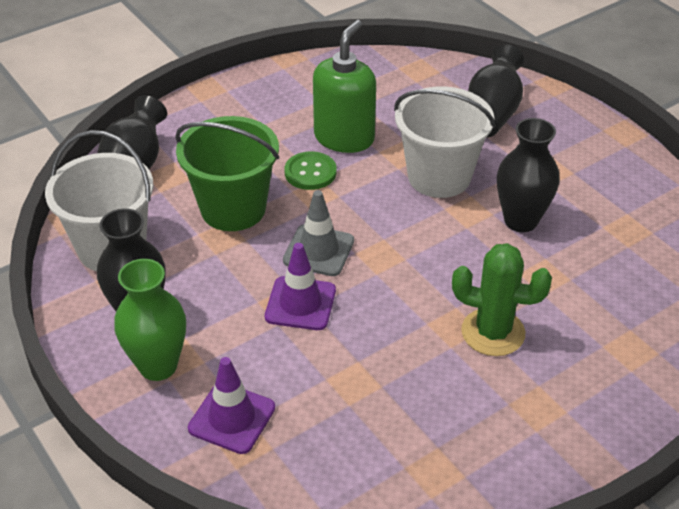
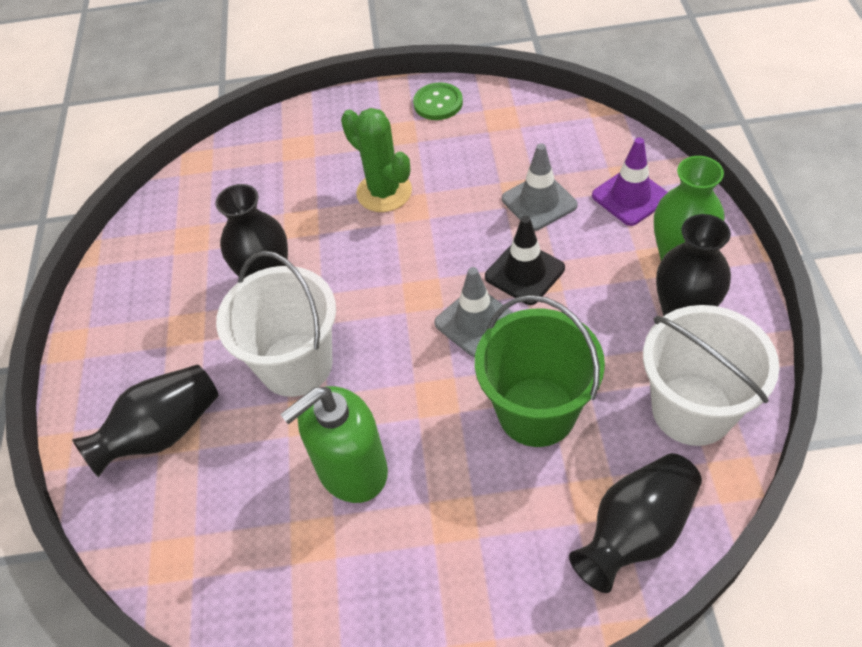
camera: 145 degrees left, 10 degrees up
(300, 303) = (524, 273): purple traffic cone -> black traffic cone
(310, 172) = (424, 430): green button -> green button (438, 103)
(326, 377) = (539, 202): none -> grey traffic cone

